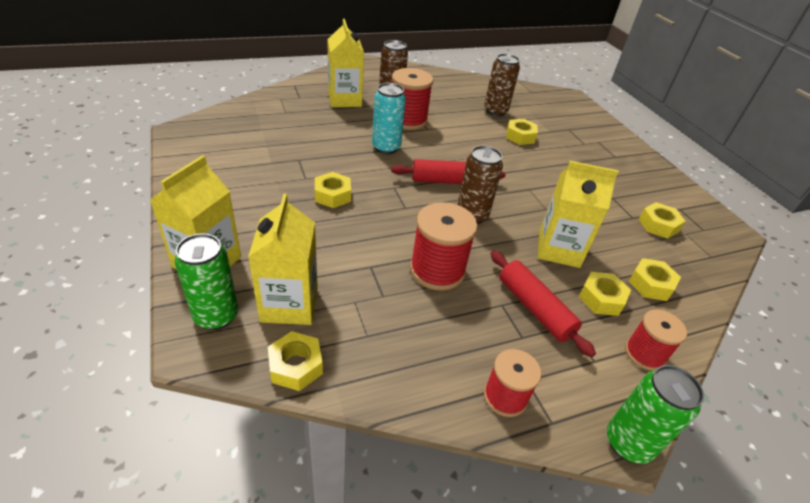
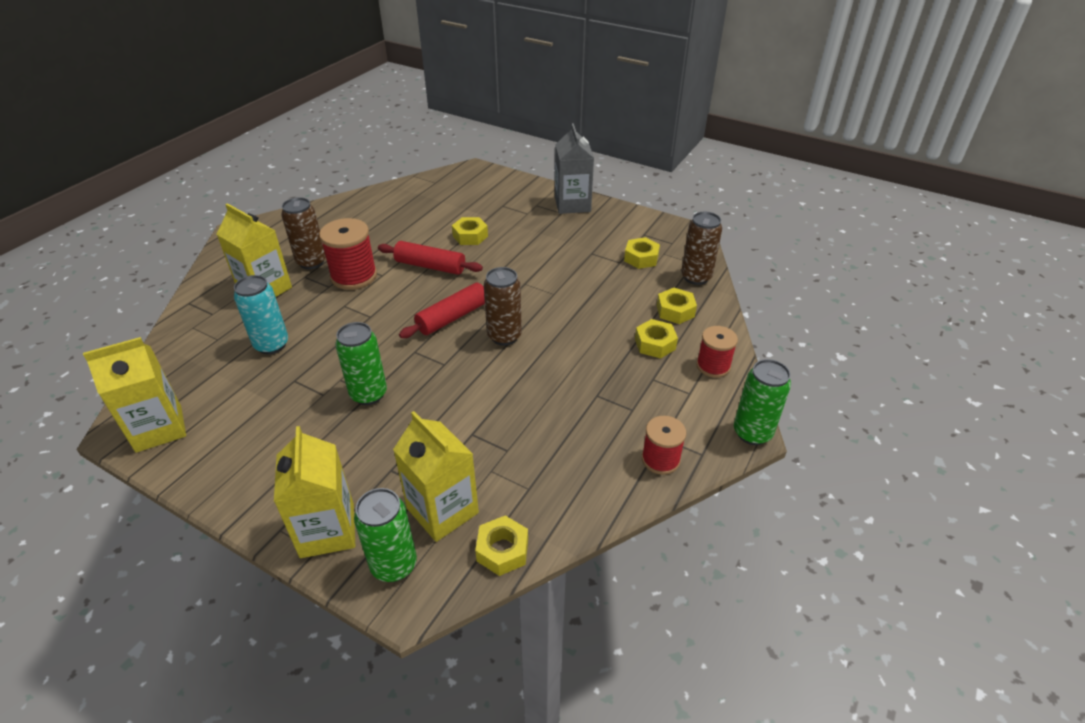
camera: 35 degrees left, 0 degrees up
(333, 195) = (368, 394): yellow nut -> green can
(386, 147) = (364, 317): turquoise can -> turquoise can (271, 345)
(437, 270) = (525, 401): red spool -> none
(495, 111) = (424, 221): brown can -> brown can (696, 277)
(534, 308) = (620, 382): red rolling pin -> red rolling pin (430, 266)
(558, 249) = (594, 323): yellow carton -> yellow carton (159, 428)
(632, 156) = (572, 204): none -> grey carton

